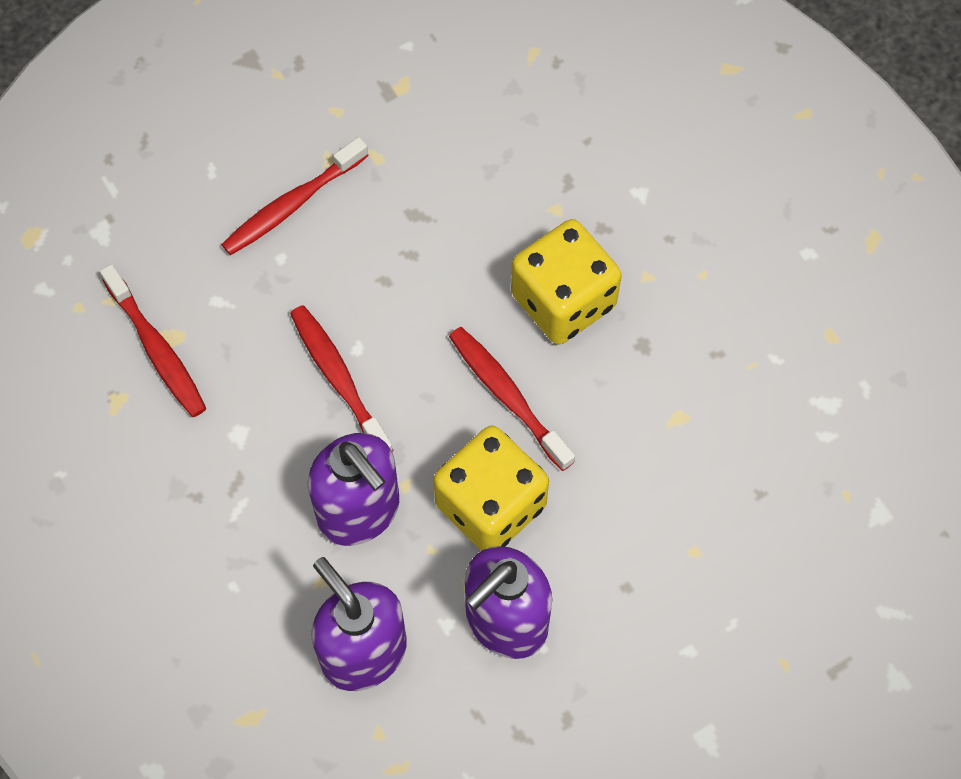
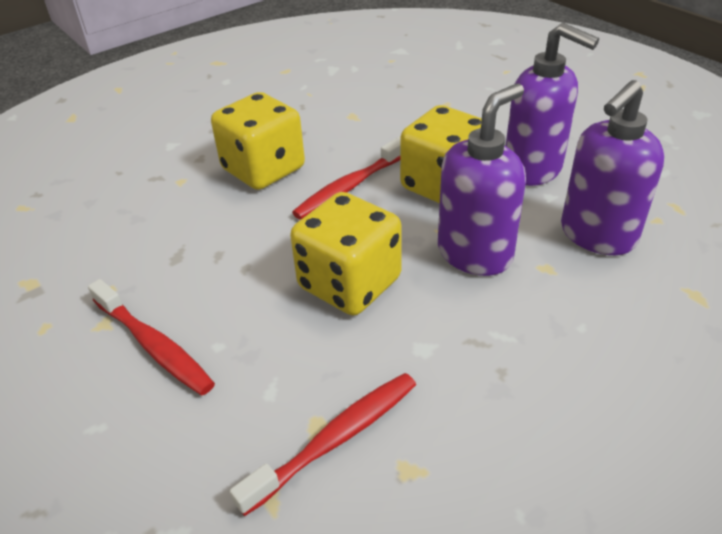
camera: 95 degrees left, 25 degrees down
(339, 378) = (349, 283): red toothbrush -> yellow dice

